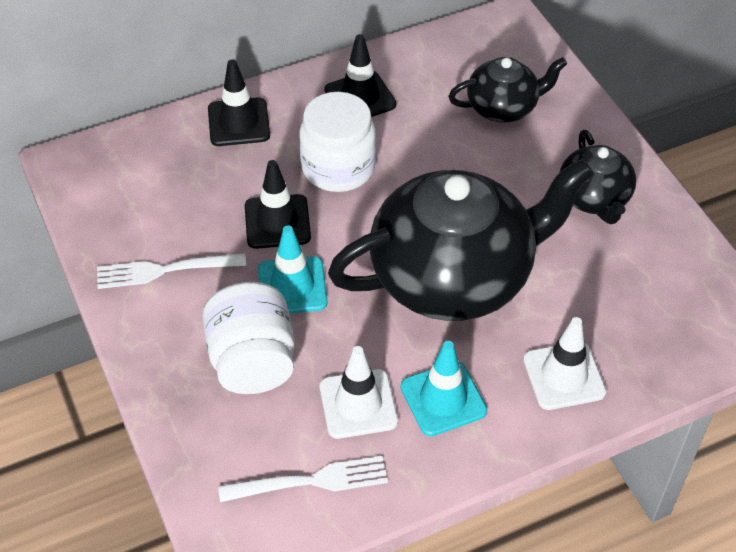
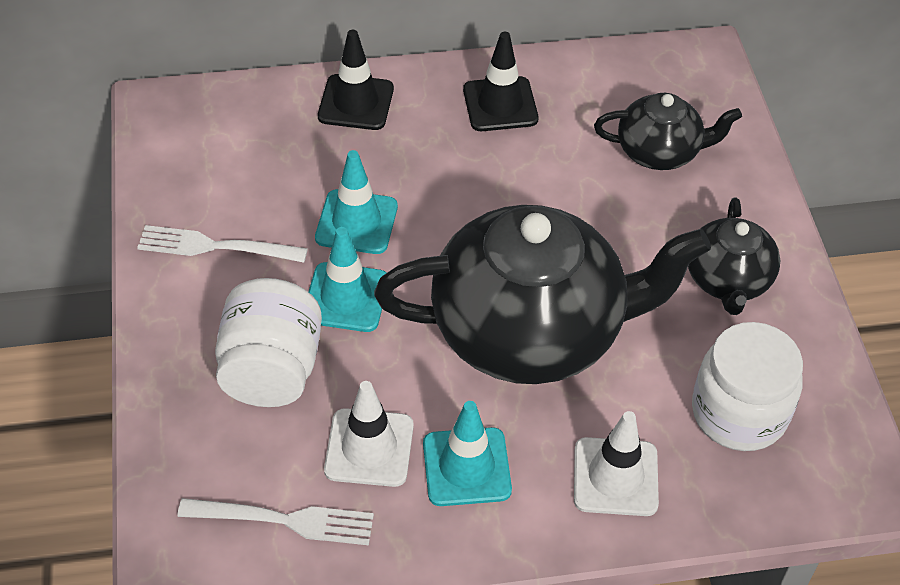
camera: 15 degrees right, 0 degrees up
(277, 222) = (356, 222): black traffic cone -> turquoise traffic cone
(338, 167) = (446, 177): white jar -> white jar (739, 413)

